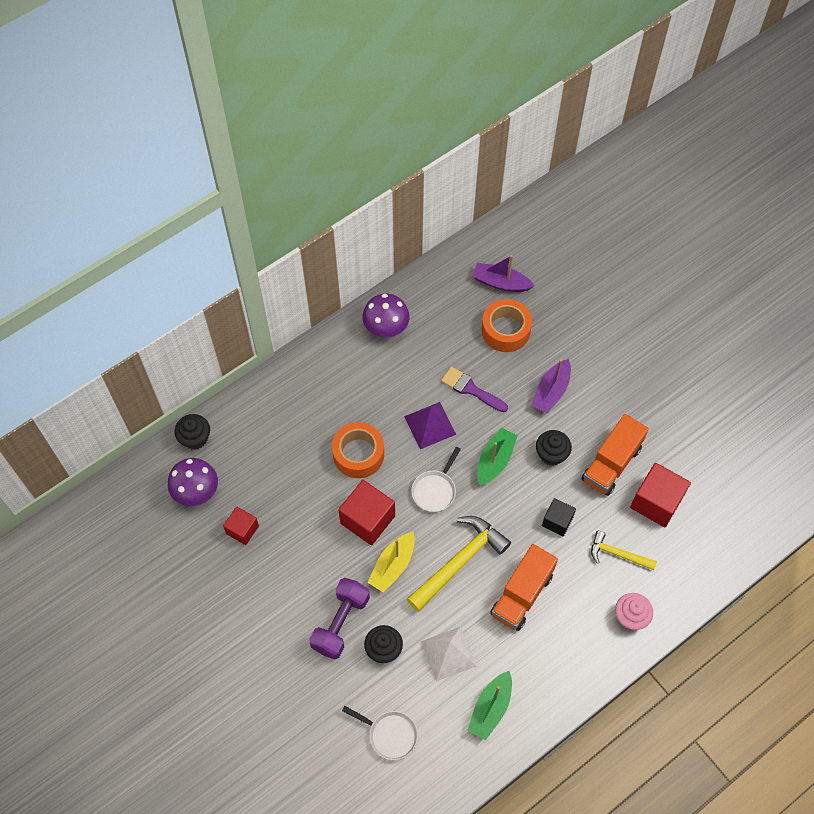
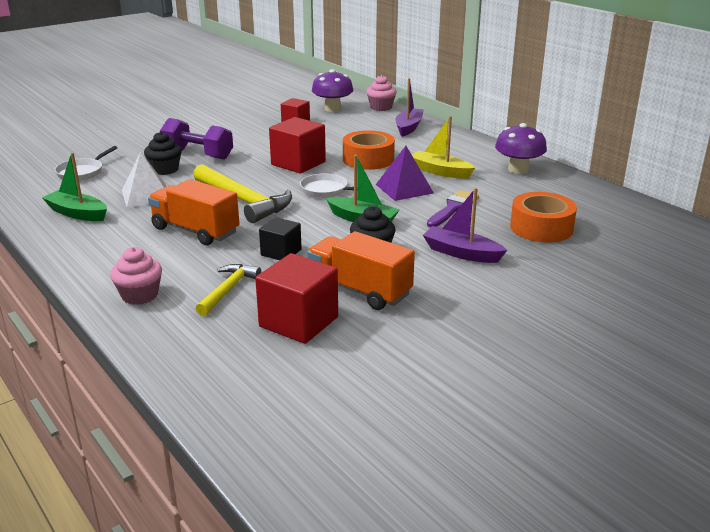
camera: 90 degrees right, 35 degrees down
(195, 438) = (381, 107): black cupcake -> pink cupcake
(393, 566) = (247, 173): yellow boat -> yellow boat (440, 172)
(501, 283) = (610, 226): purple boat -> purple boat (409, 127)

